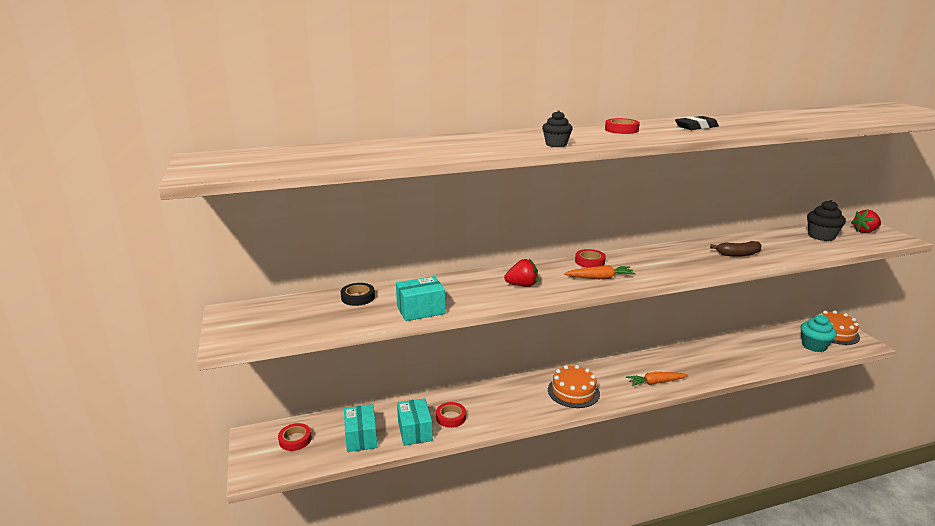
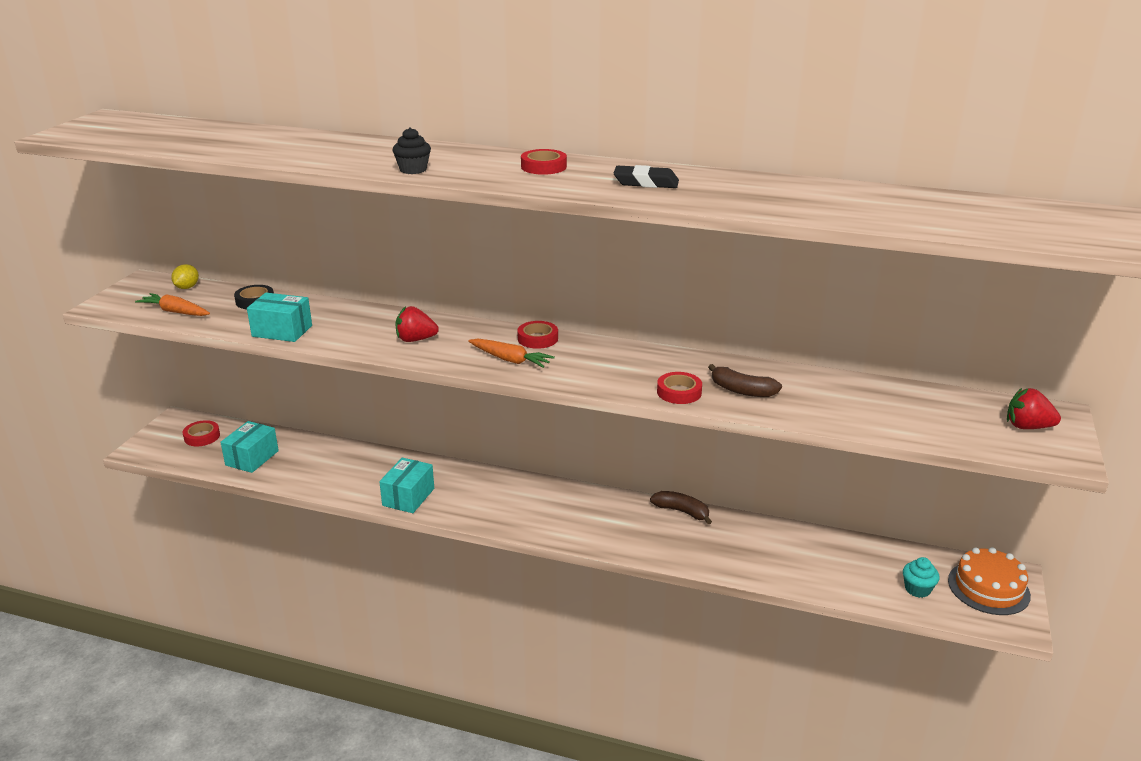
camera: 35 degrees right, 5 degrees up
(280, 305) = (187, 287): none -> yellow lemon
(415, 431) = (301, 473): turquoise box -> turquoise box (408, 497)
(451, 417) = (349, 475): red tape -> red tape (679, 392)
(522, 285) = (415, 340): red strawberry -> red strawberry turned 150 degrees clockwise
(573, 391) = (504, 504): orange cake -> none
(655, 382) = (611, 535): orange carrot -> orange carrot (175, 312)
(666, 354) = (682, 511): none -> brown banana
(814, 346) = (917, 589): turquoise cupcake -> turquoise cupcake, size x0.65
(821, 236) = (931, 409): black cupcake -> none

